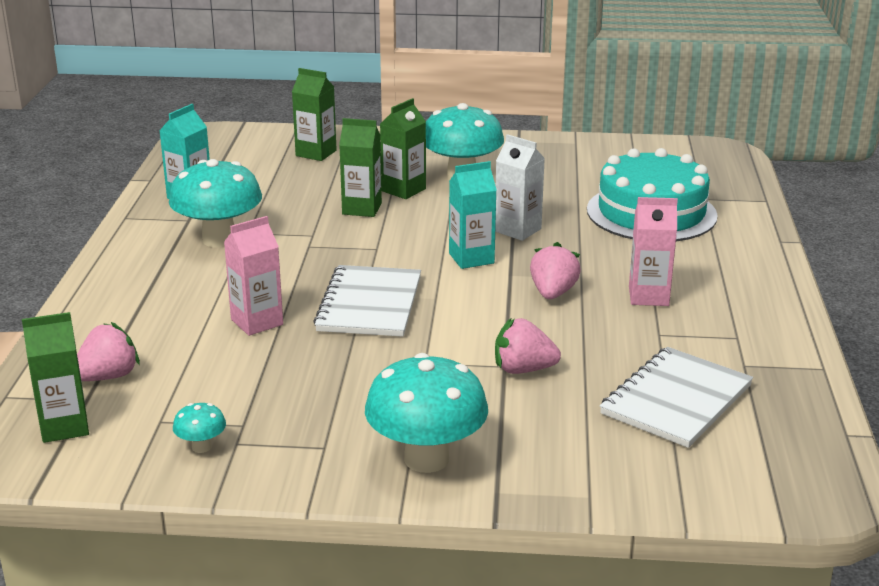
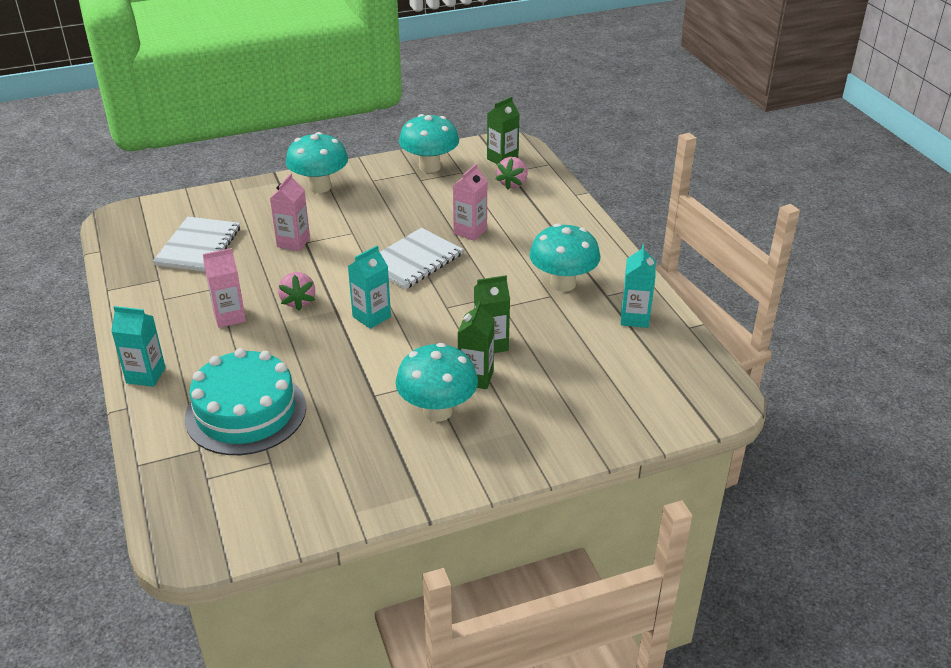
camera: 155 degrees right, 10 degrees up
(201, 447) = (429, 167): turquoise mushroom -> turquoise mushroom, size x2.28
(316, 153) = (596, 406): green carton -> none
(369, 304) = (413, 261): white notebook -> white notebook turned 60 degrees clockwise
(517, 230) = (352, 356): white carton -> none
(523, 369) = (293, 242): pink strawberry -> pink carton
(760, 262) = (146, 375): none -> turquoise carton

